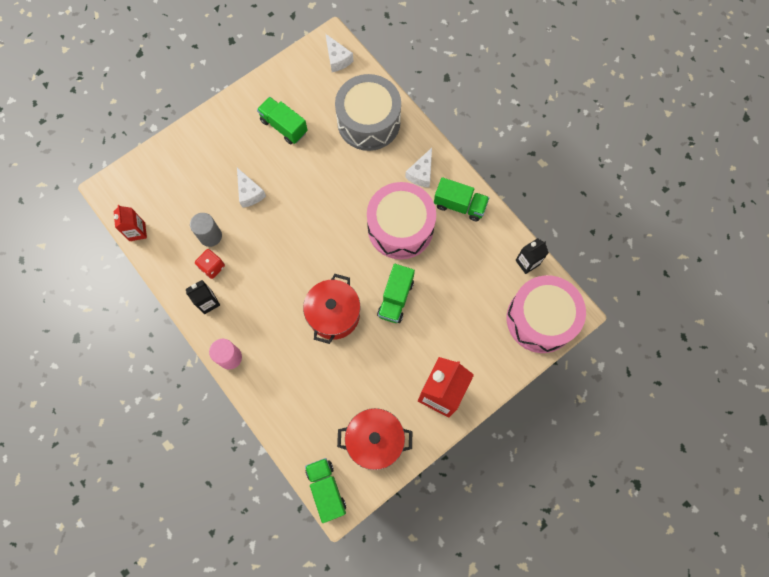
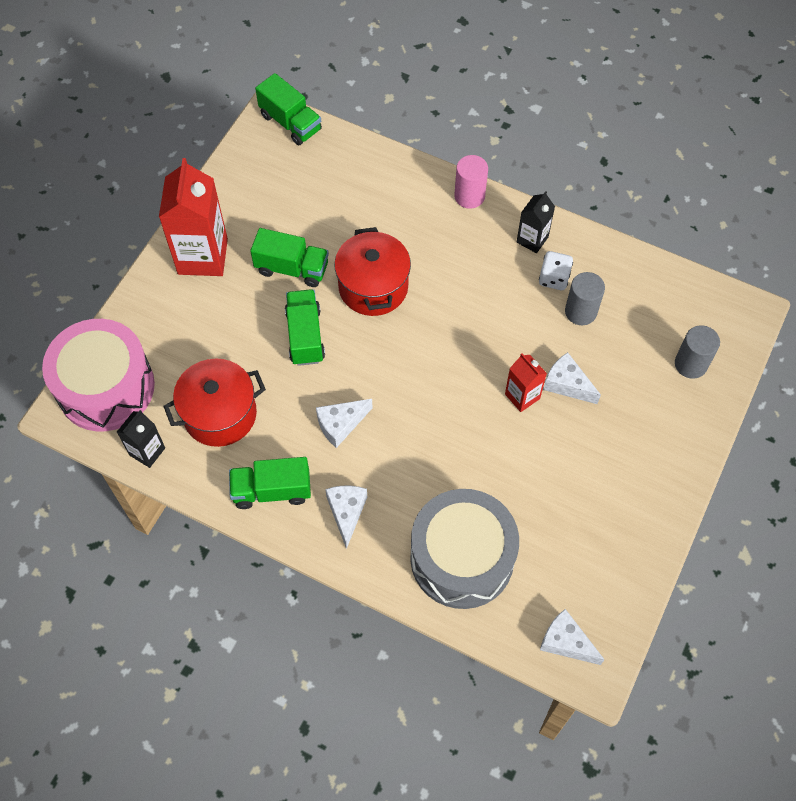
camera: 155 degrees right, 10 degrees down
(137, 232) = (673, 279): red carton -> red carton (522, 396)
(167, 173) = (690, 364): none -> grey cylinder
(212, 267) = (554, 278): red dice -> white dice
(284, 126) = (579, 496): green truck -> green truck (292, 268)
(375, 440) = (259, 183): red pot -> red pot (220, 414)
(400, 228) = (340, 425): pink drum -> white cheese

